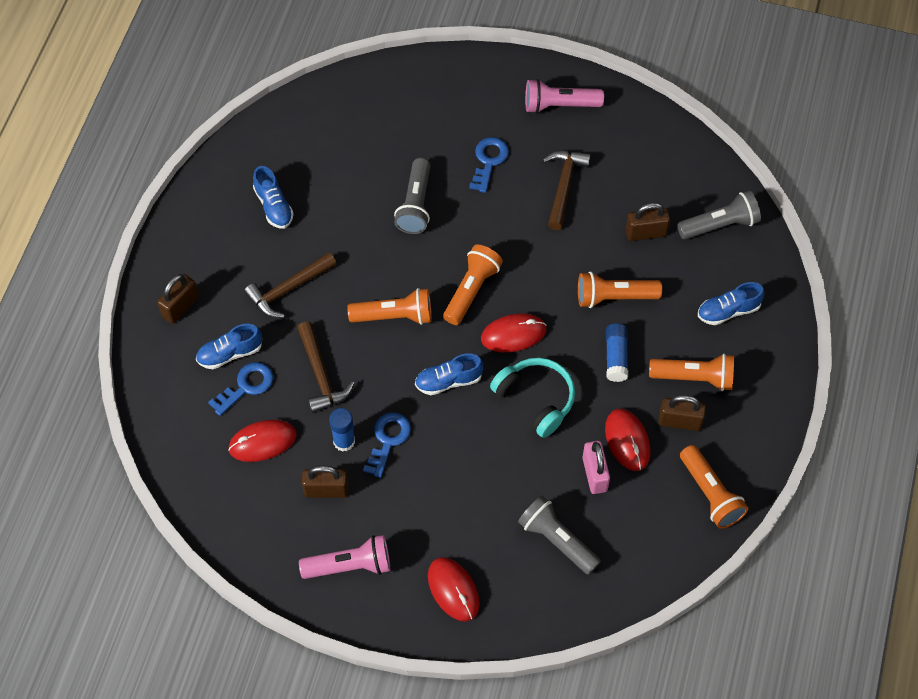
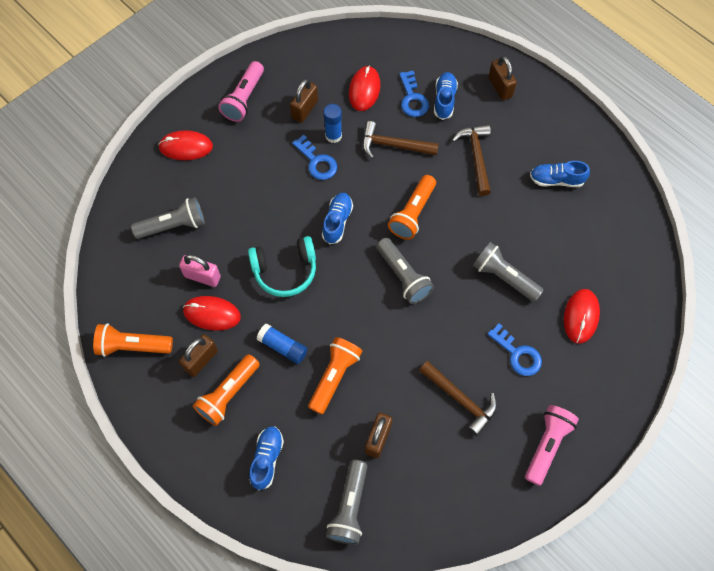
camera: 120 degrees right, 5 degrees up
(471, 290) = (403, 276): orange flashlight -> grey flashlight
(513, 334) = (347, 285): red mouse -> red mouse (581, 316)

